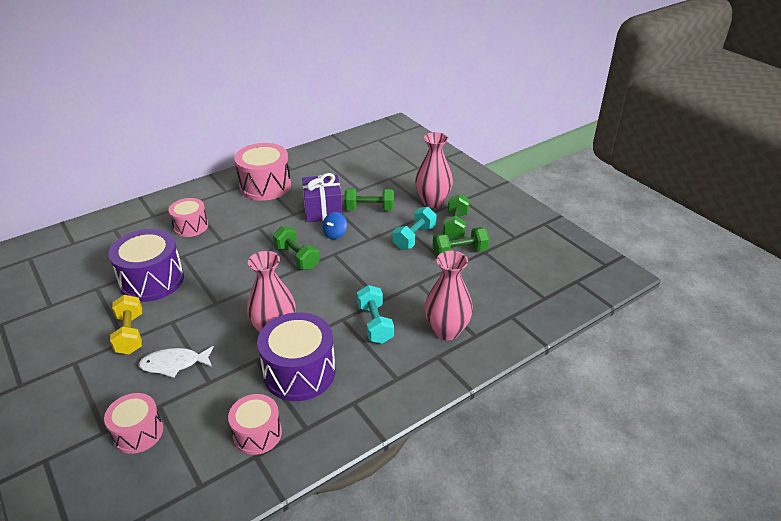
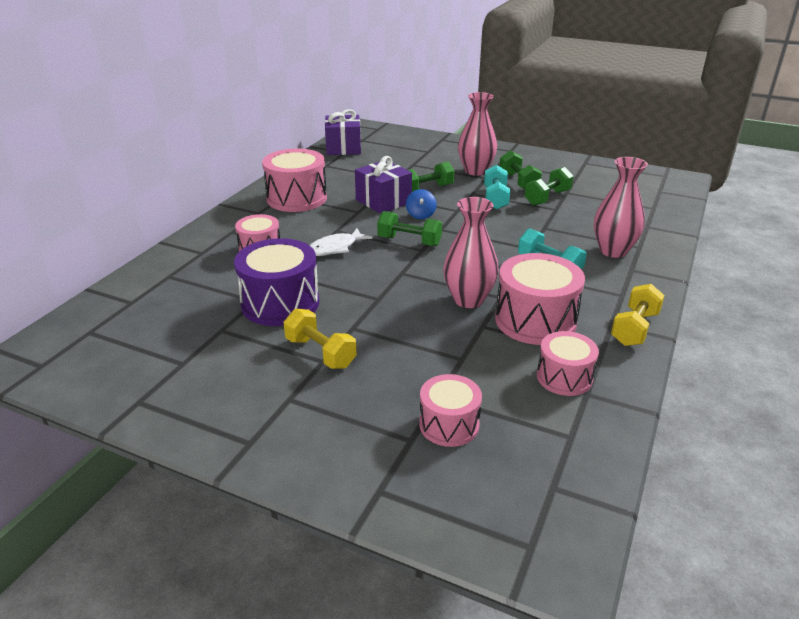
camera: 30 degrees left, 5 degrees down
(174, 364) = (405, 358): white fish -> white fish (335, 248)
(299, 372) = (535, 320): purple drum -> pink drum
(354, 144) = (343, 148): none -> purple gift
(365, 416) = (634, 328): none -> yellow dumbbell

